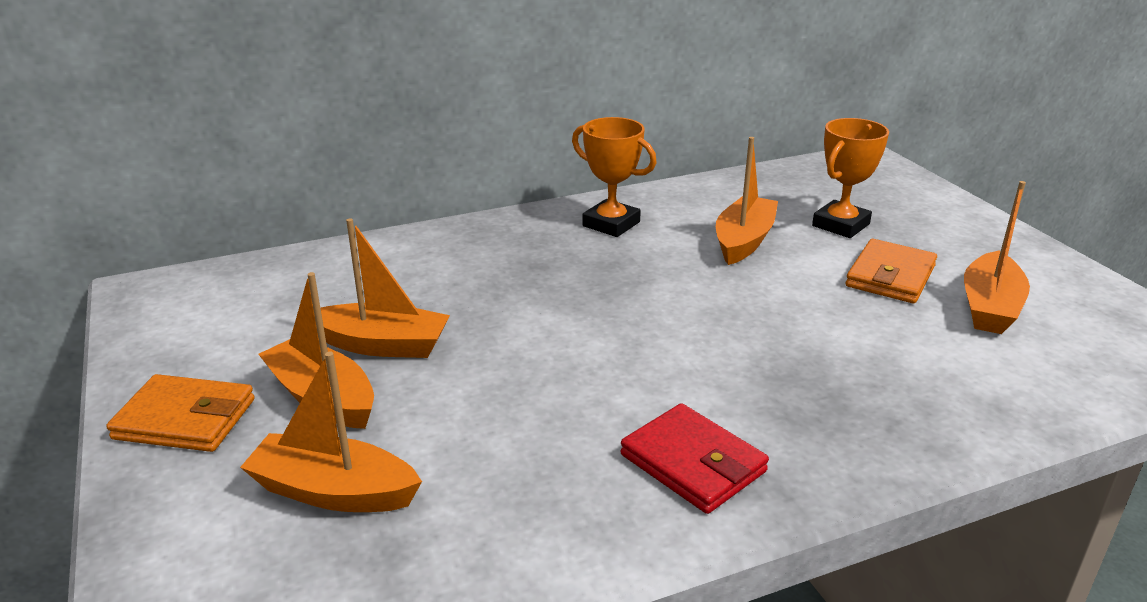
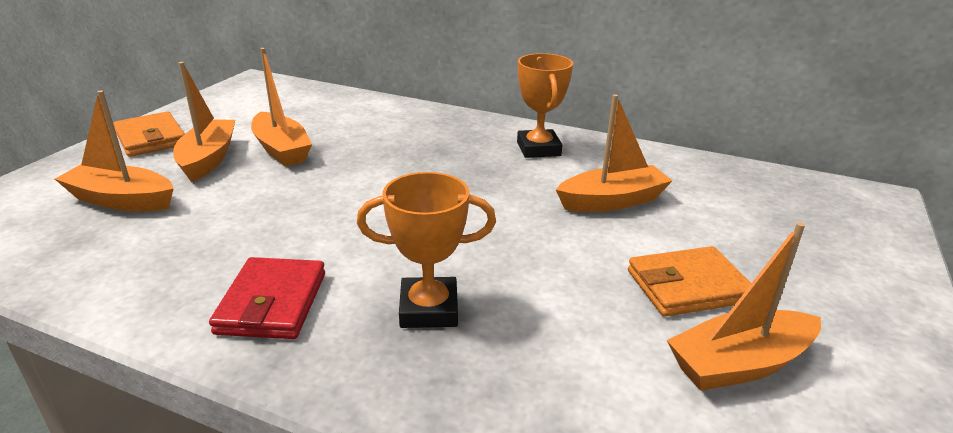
camera: 45 degrees right, 0 degrees up
(333, 491) = (122, 200): orange boat -> orange boat turned 45 degrees counterclockwise
(840, 225) = (726, 230): orange trophy -> orange trophy (429, 309)

